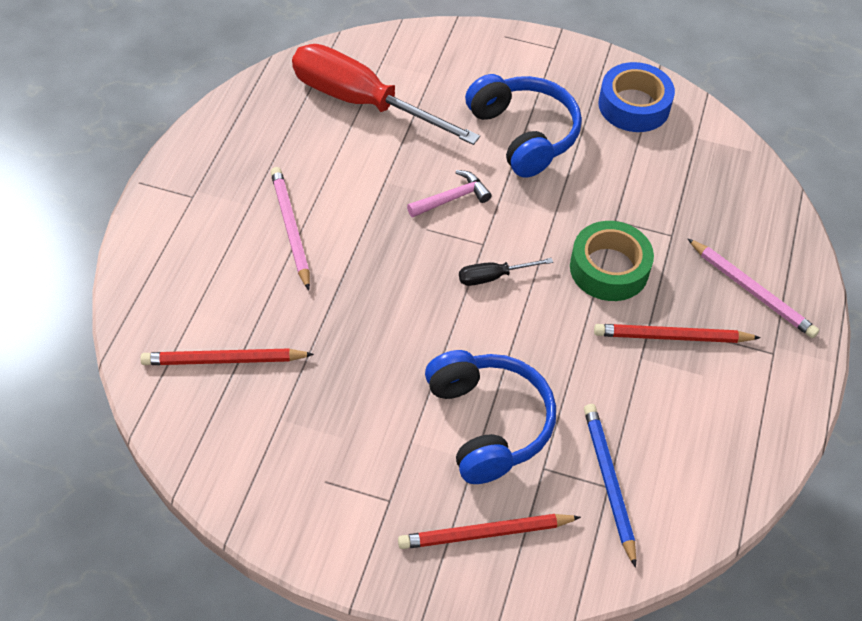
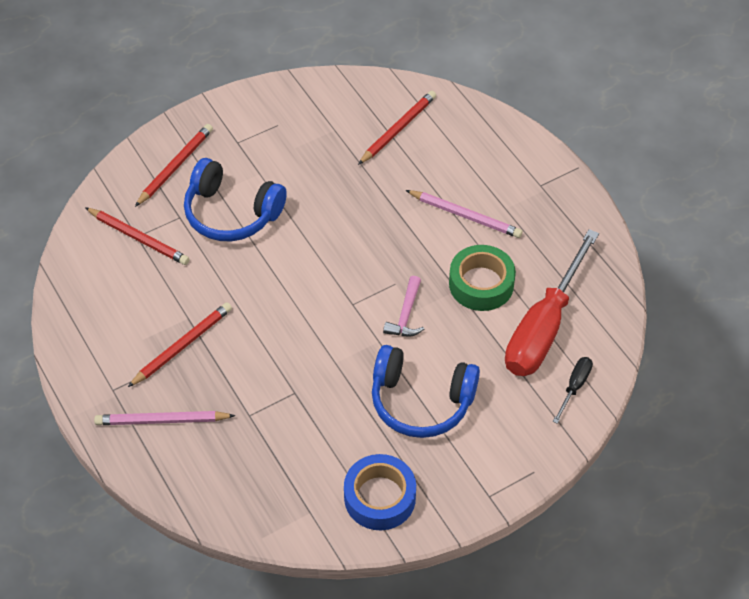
camera: 135 degrees right, 0 degrees up
(362, 102) = (544, 327): red screwdriver -> red screwdriver turned 135 degrees clockwise
(493, 277) = (322, 289): black screwdriver -> black screwdriver (574, 387)
(609, 268) = (263, 355): green tape -> green tape (481, 284)
(609, 482) = (138, 238): blue pencil -> red pencil

